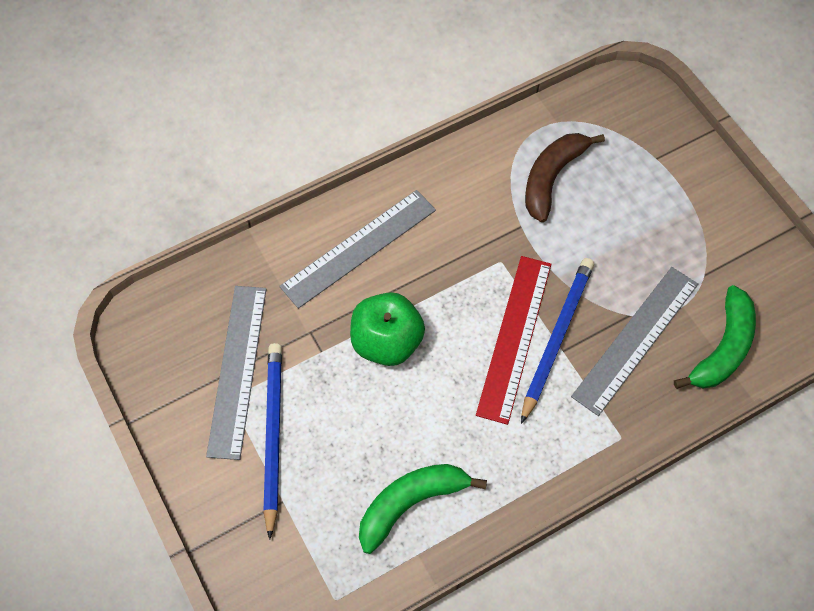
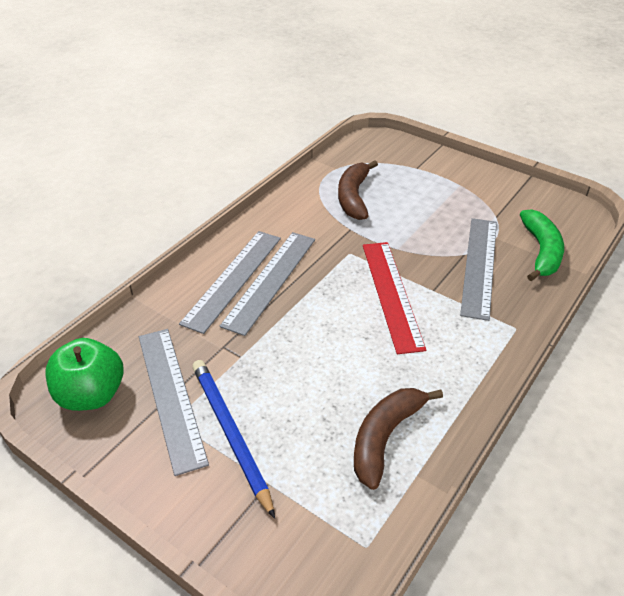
camera: 25 degrees left, 20 degrees down
(387, 342) = (292, 331): green apple -> green apple (91, 395)
(396, 266) = (270, 280): none -> grey ruler
(411, 503) = (385, 437): green banana -> brown banana
(556, 338) = (422, 284): blue pencil -> none

